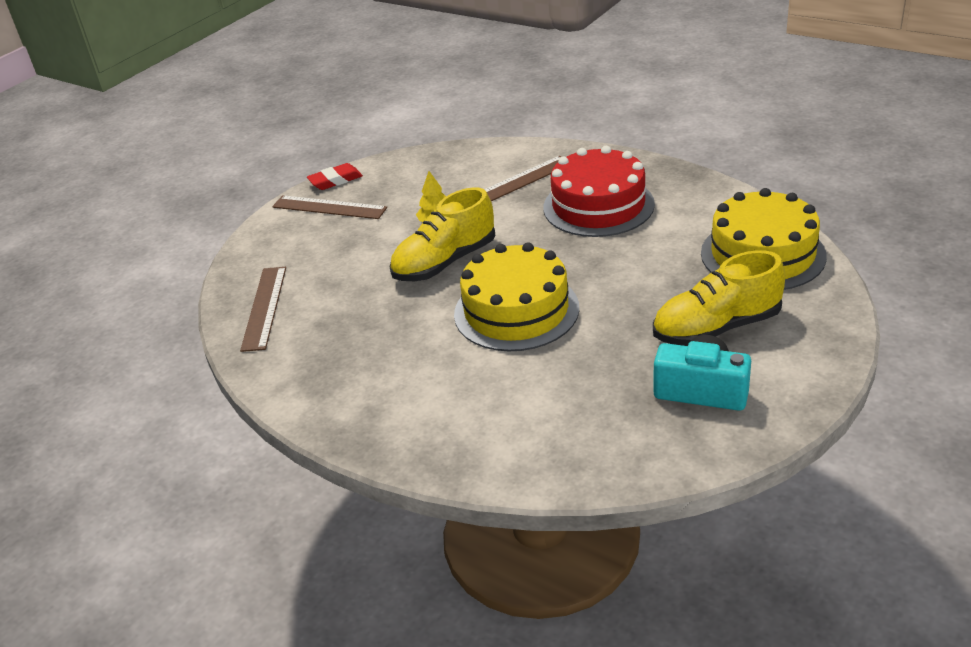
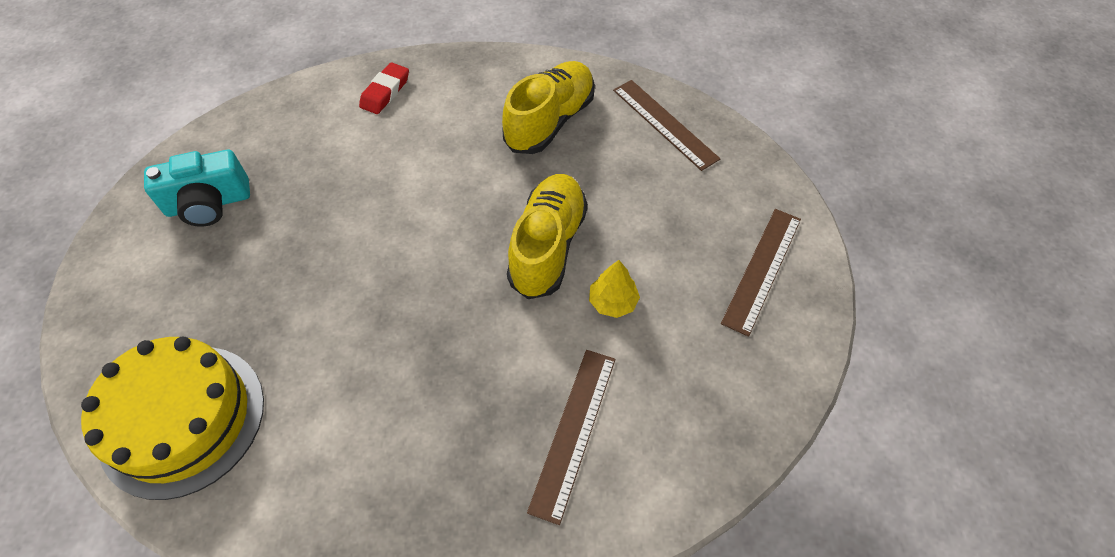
camera: 140 degrees right, 20 degrees up
(329, 207) = (762, 269): brown ruler -> brown ruler turned 45 degrees counterclockwise
(335, 180) = (813, 319): red eraser -> red eraser (385, 92)
(516, 310) = (426, 217): yellow cake -> none
(598, 206) = (433, 425): red cake -> none
(716, 328) = (213, 279): yellow shoe -> yellow shoe (550, 121)

